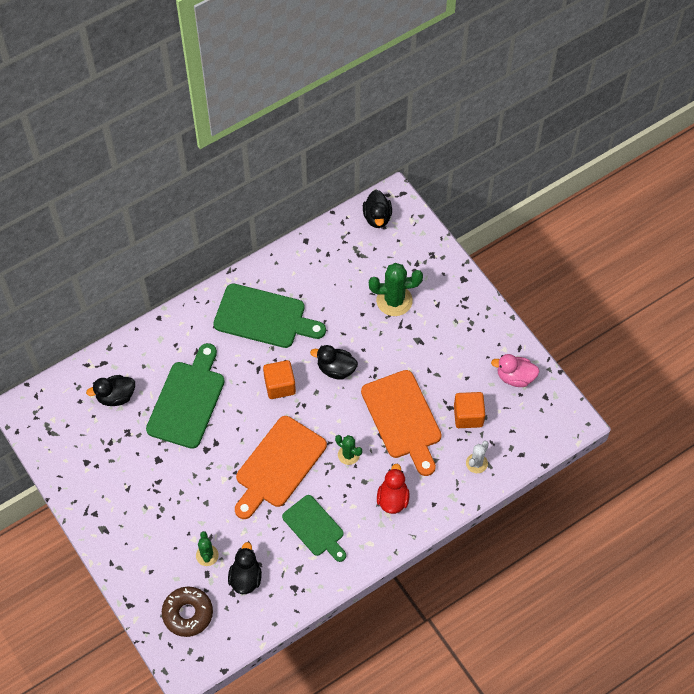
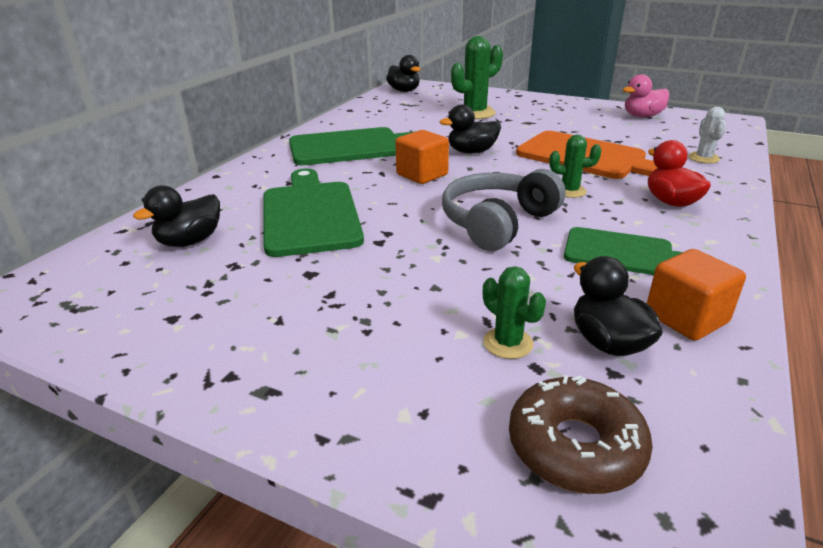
camera: 30 degrees left, 30 degrees down
(278, 465) = (498, 223): orange cutting board -> grey headphones
(468, 416) = (643, 140): orange cube -> orange cube (686, 318)

